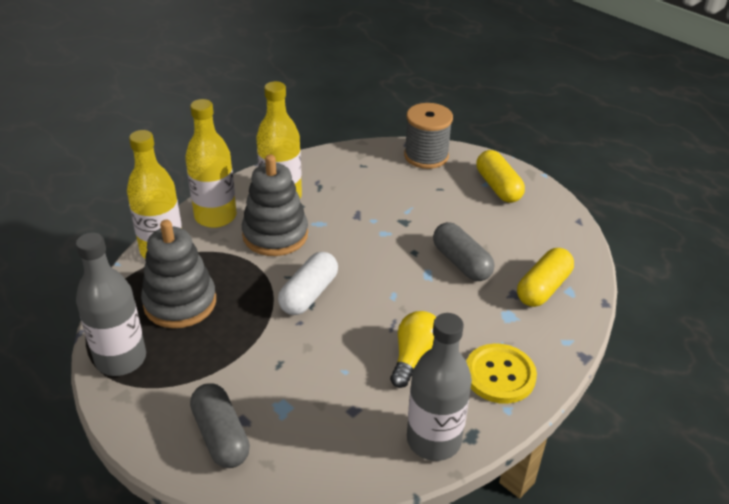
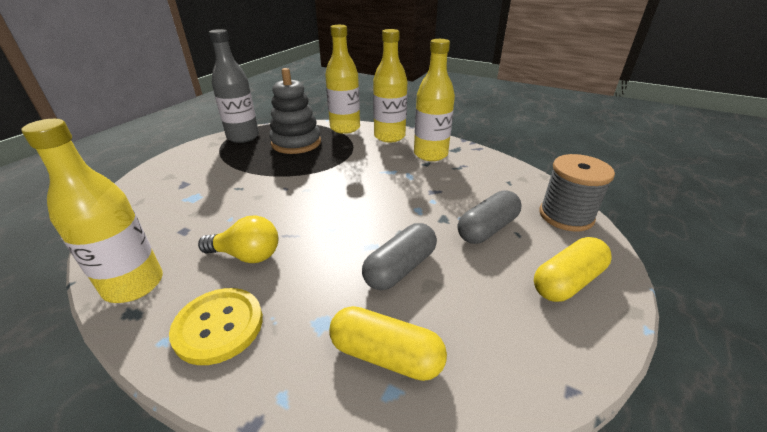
camera: 75 degrees right, 5 degrees down
(221, 436) = (170, 179): grey capsule -> grey capsule (487, 229)
(275, 235) = (382, 160): grey stacking toy -> none
(309, 294) = (319, 186): white capsule -> none
(433, 440) = (134, 285): grey bottle -> yellow bottle

